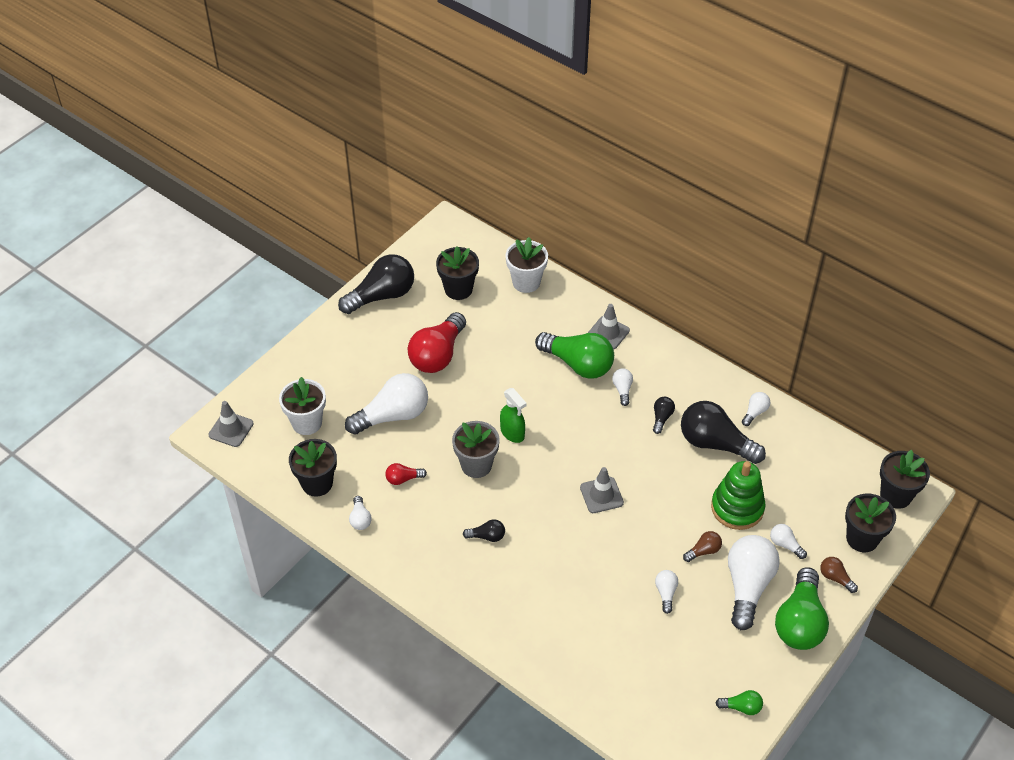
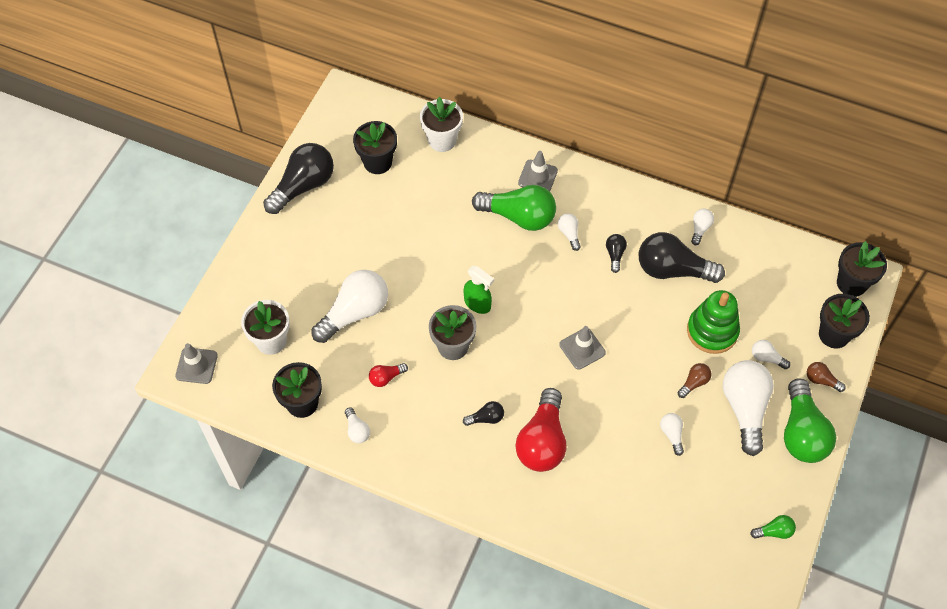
camera: 15 degrees left, 10 degrees up
(438, 355) = (379, 237): red light bulb -> red light bulb (542, 441)

